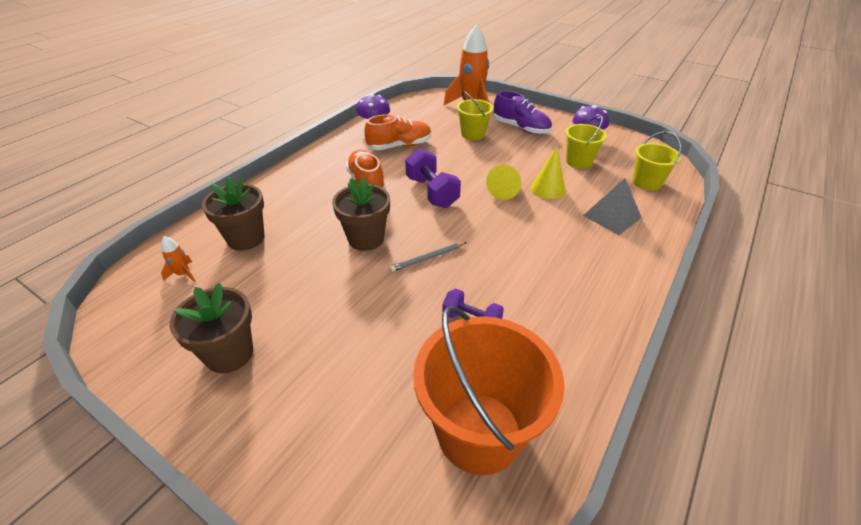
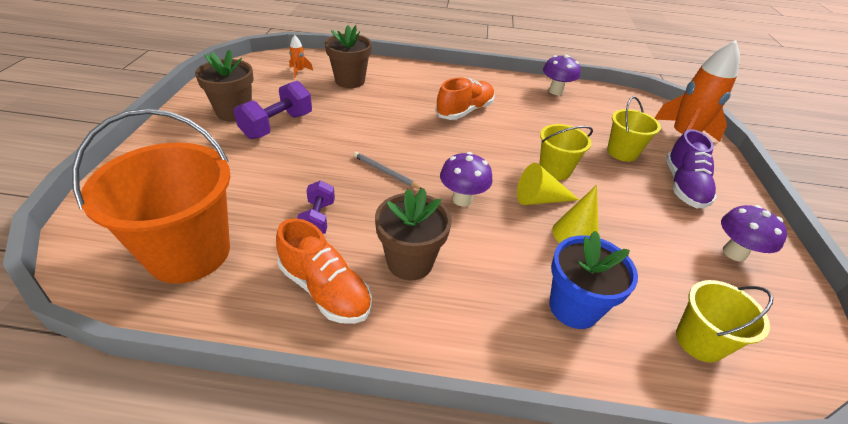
camera: 60 degrees right, 0 degrees up
(366, 239) = (388, 132): brown flower pot -> brown flower pot (410, 262)
(400, 146) = (543, 112): orange shoe -> orange shoe (325, 290)
(432, 192) = (486, 150): purple dumbbell -> purple dumbbell (277, 125)
(487, 226) = (462, 199): none -> purple mushroom
(578, 161) = (669, 254): yellow bucket -> yellow bucket (554, 170)
(612, 216) = (574, 307): grey pyramid -> blue flower pot

